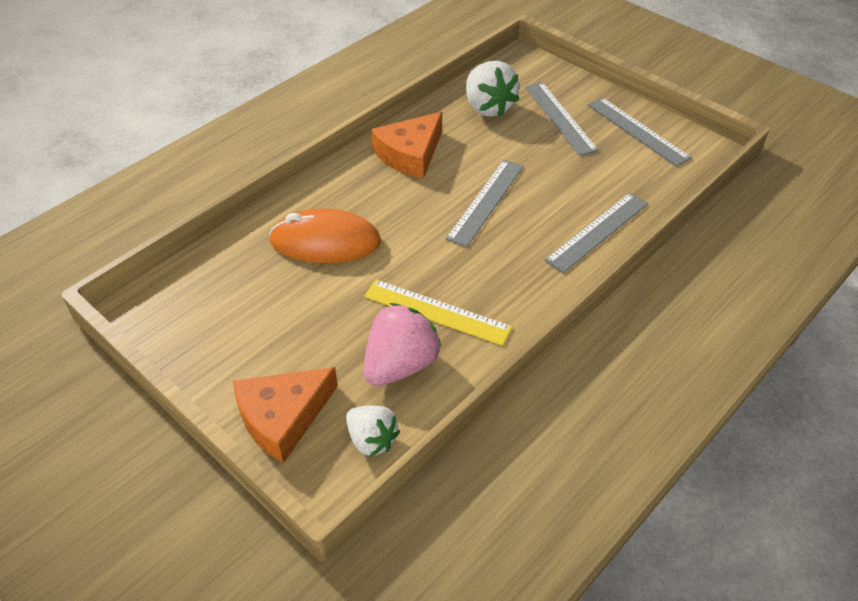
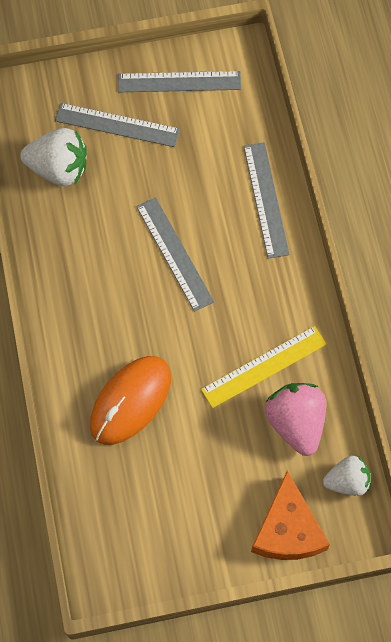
camera: 55 degrees left, 20 degrees up
(410, 154) = (72, 271): orange cheese -> none

